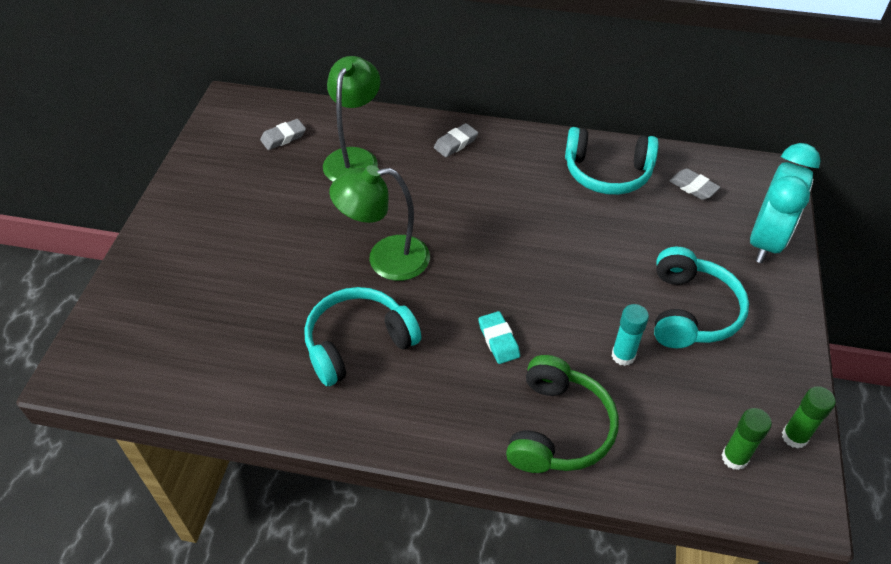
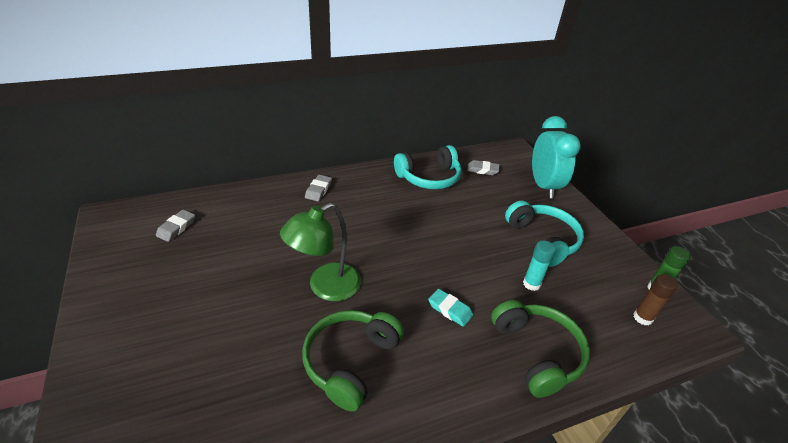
camera: 35 degrees left, 10 degrees down
(354, 158) = (248, 224): green lamp -> none
(358, 343) = (350, 361): turquoise headphones -> green headphones
(734, 458) = (642, 318): green glue stick -> brown glue stick

